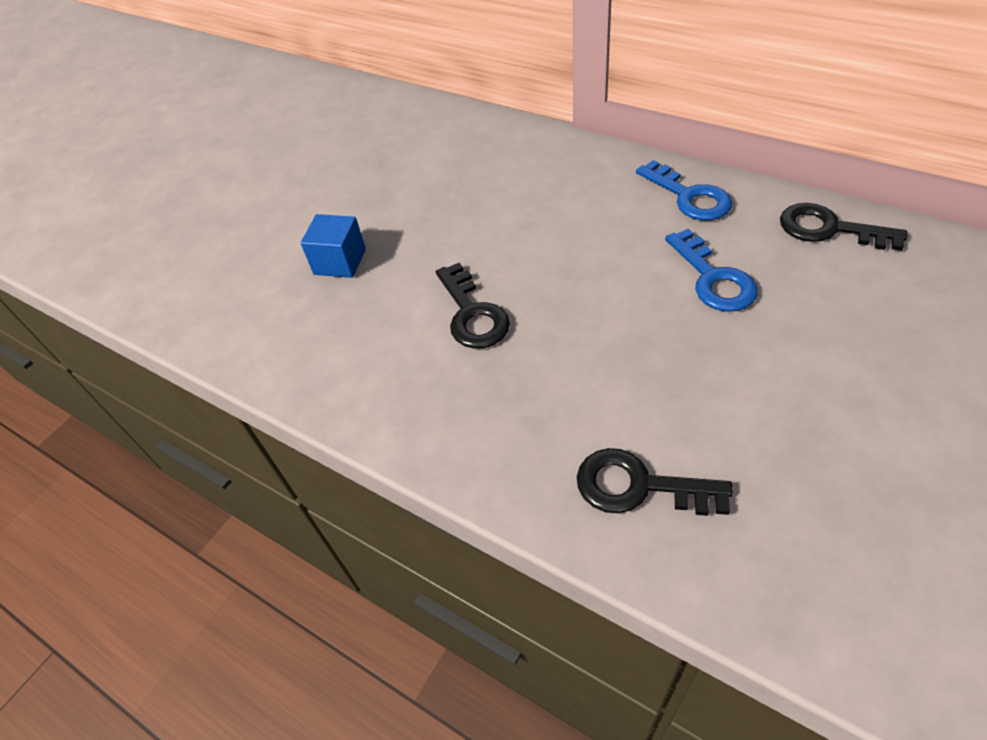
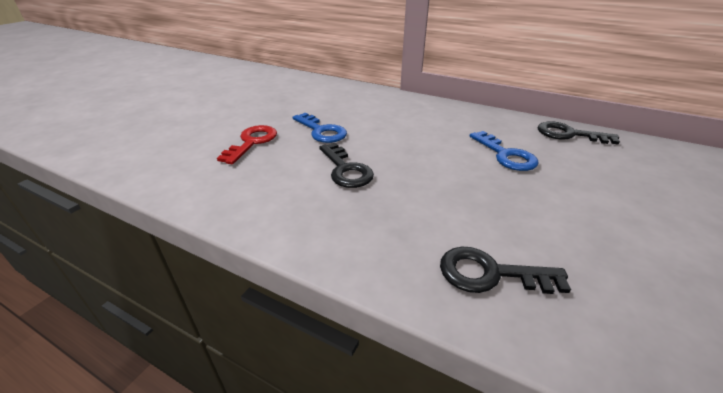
camera: 10 degrees left, 15 degrees down
(340, 262) = (252, 142): blue cube -> red key
(688, 196) = (477, 118): blue key -> blue key (321, 131)

